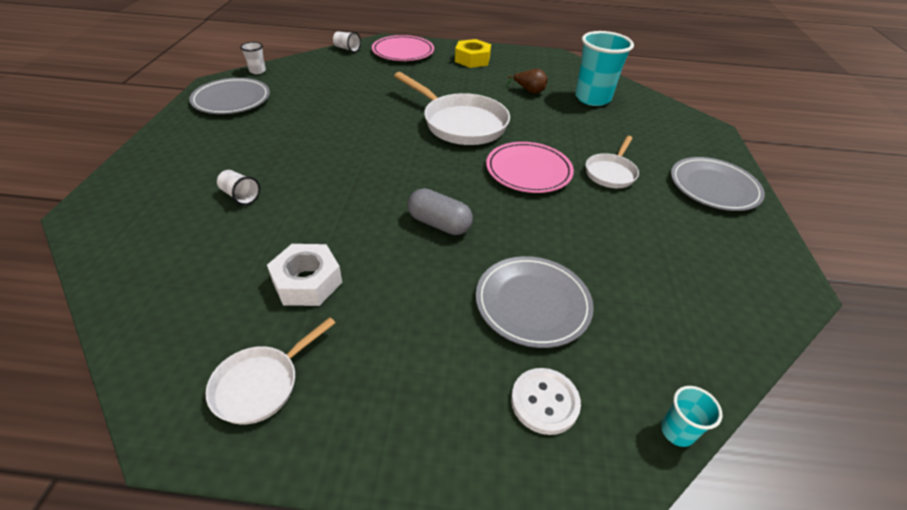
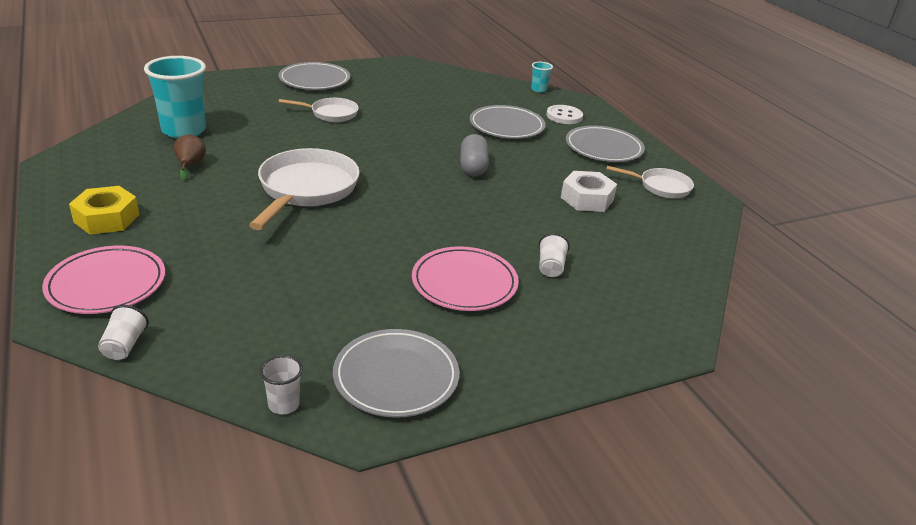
camera: 120 degrees left, 10 degrees down
(410, 387) = (603, 148): none -> grey plate
(528, 171) = (362, 145): pink plate -> pink plate (464, 283)

